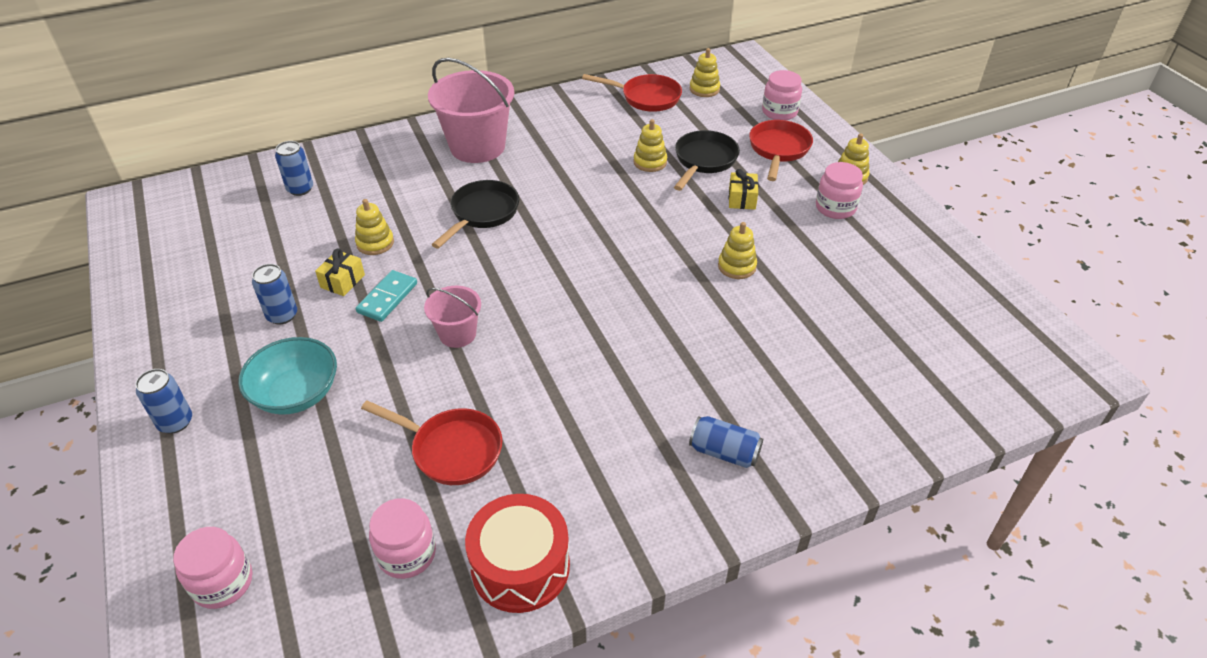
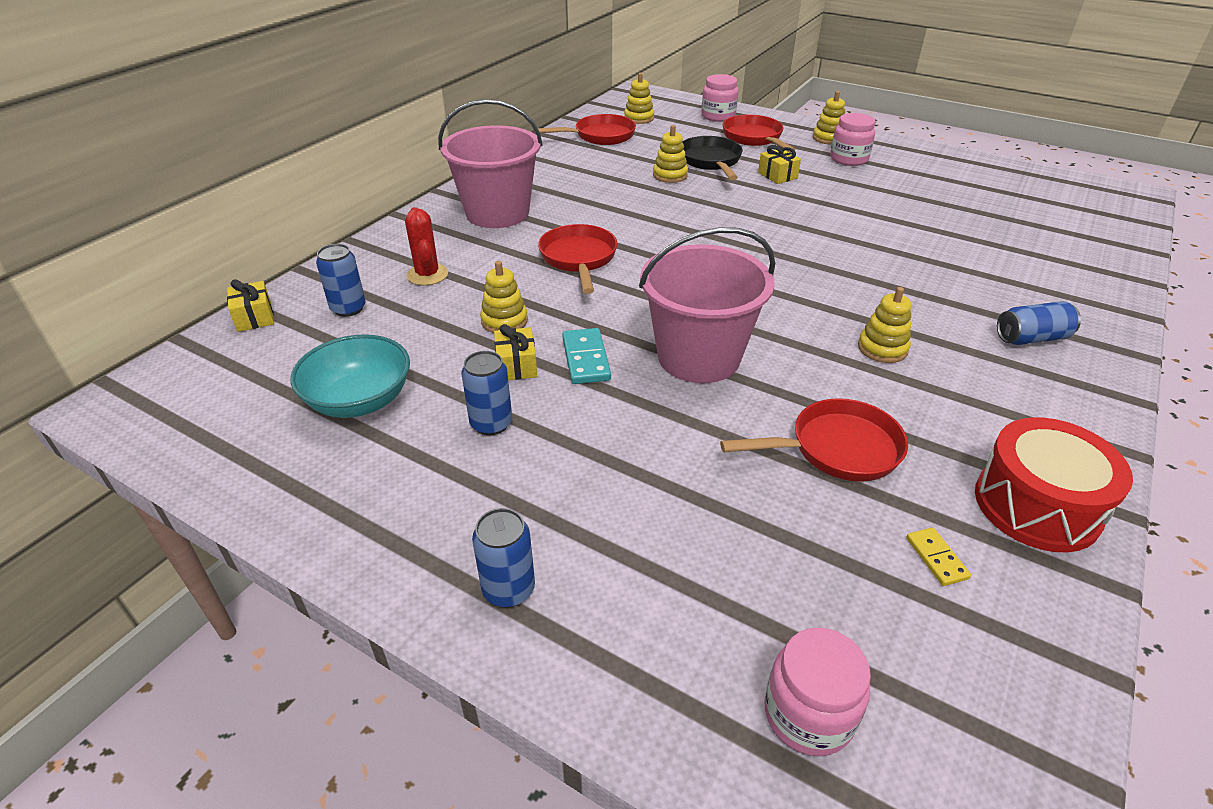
camera: 35 degrees left, 5 degrees down
(246, 171) = (254, 317): none -> yellow gift
(296, 394) = (614, 484): turquoise bowl -> turquoise bowl (359, 400)
(373, 182) = (427, 275): none -> red cactus
(407, 554) = (936, 558): pink jar -> yellow domino
(457, 334) = (698, 357): pink bucket -> pink bucket, size x1.87
(482, 213) = (578, 259): black pan -> red pan
(737, 266) = (842, 217): yellow stacking toy -> yellow stacking toy (882, 348)

